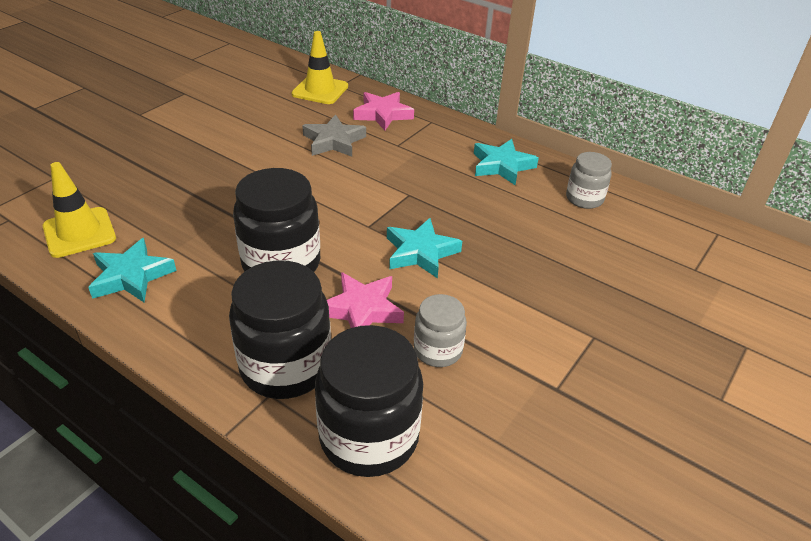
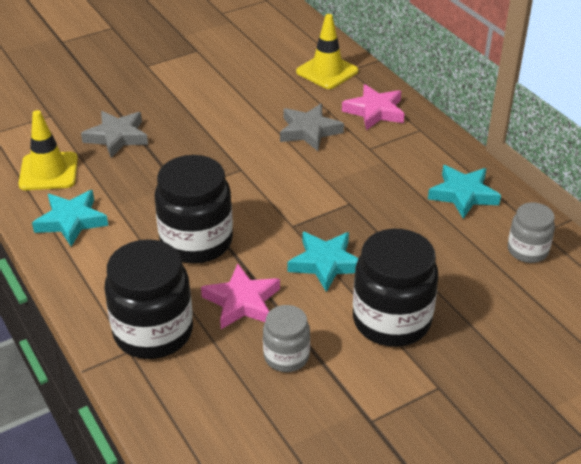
camera: 25 degrees right, 0 degrees up
(141, 184) = (117, 137): none -> grey star
(369, 437) = (187, 409): black jar -> black jar (391, 320)

